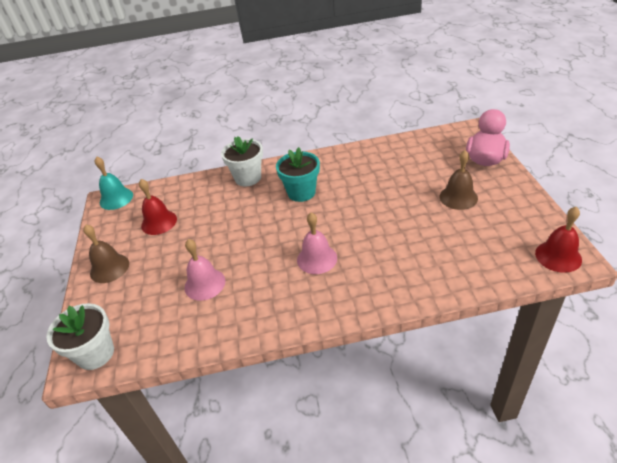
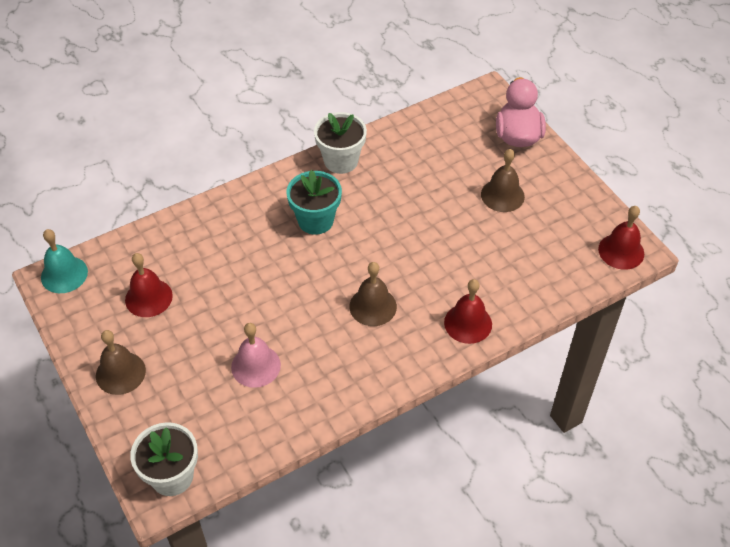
camera: 25 degrees left, 10 degrees up
(248, 178) = (235, 210): white flower pot -> white flower pot (341, 161)
(317, 259) = (373, 306): pink bell -> brown bell
(392, 287) = (468, 323): none -> red bell

